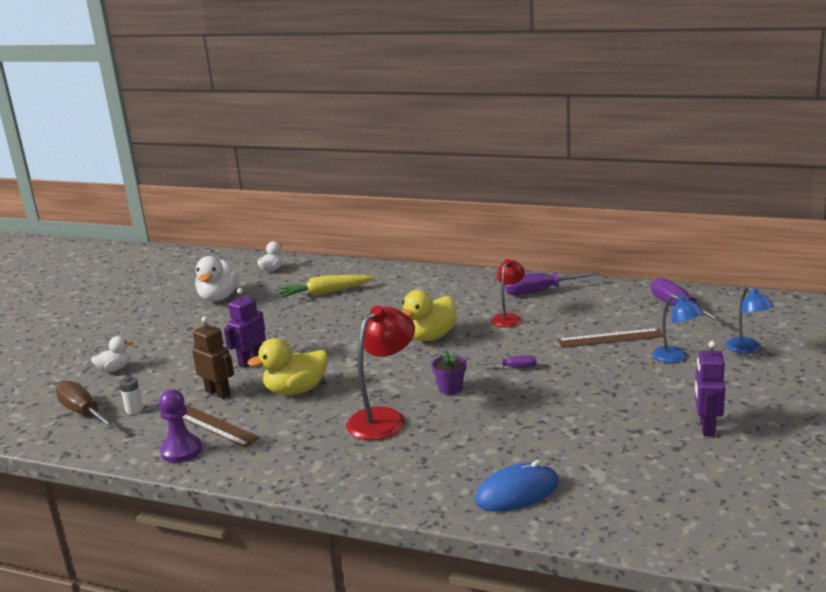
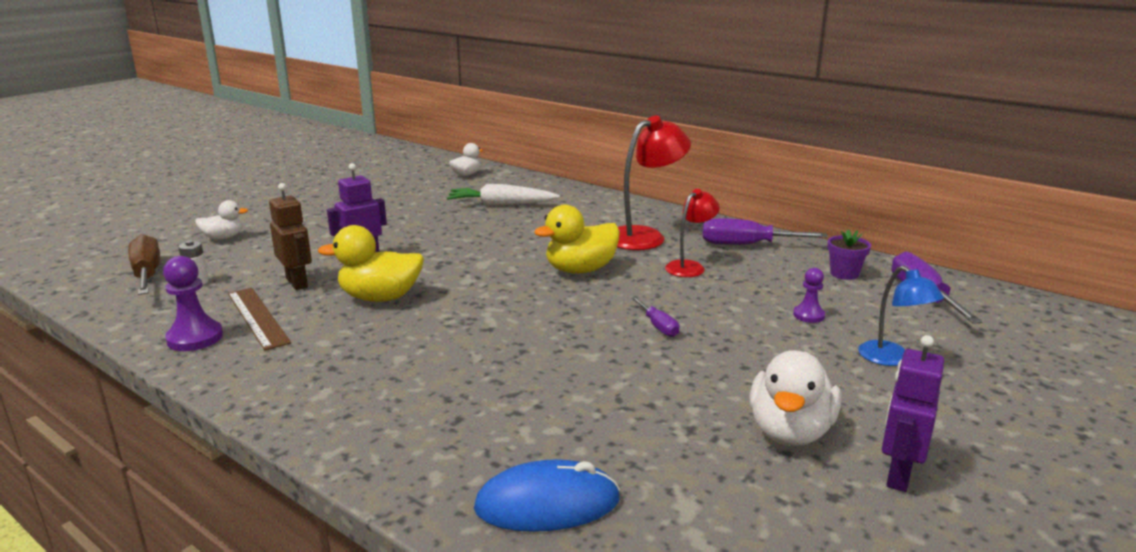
camera: 15 degrees right, 0 degrees up
(219, 298) = (390, 190): white duck -> white duck (790, 432)
(325, 293) = (500, 204): yellow carrot -> white carrot
(384, 418) = (451, 353): red lamp -> red lamp (645, 236)
(450, 388) = (560, 334): purple flower pot -> purple flower pot (844, 274)
(514, 368) = (658, 326): purple screwdriver -> purple screwdriver turned 45 degrees clockwise
(610, 338) = (808, 315): brown ruler -> purple pawn
(747, 349) = (1008, 370): blue lamp -> none

